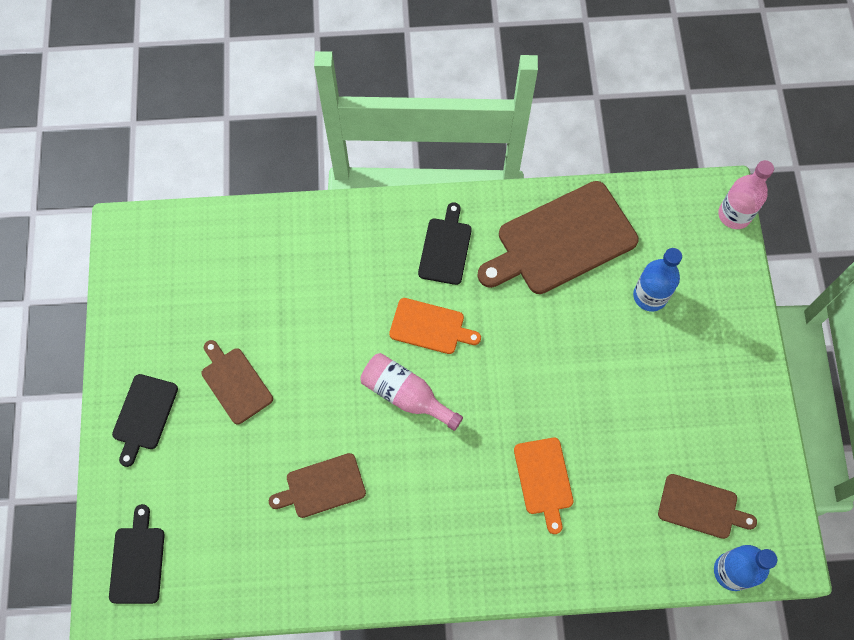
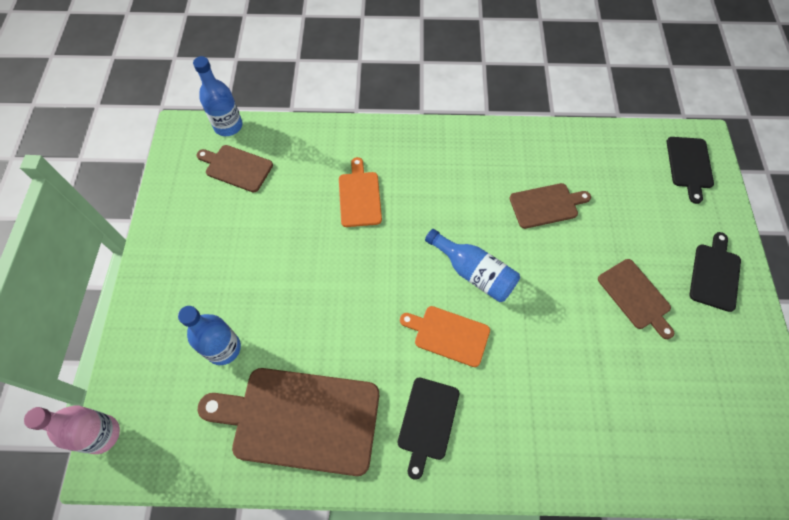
camera: 175 degrees left, 5 degrees down
(406, 395) = (474, 272): pink bottle -> blue bottle
(561, 240) = (300, 419): brown cutting board -> brown cutting board turned 150 degrees counterclockwise

